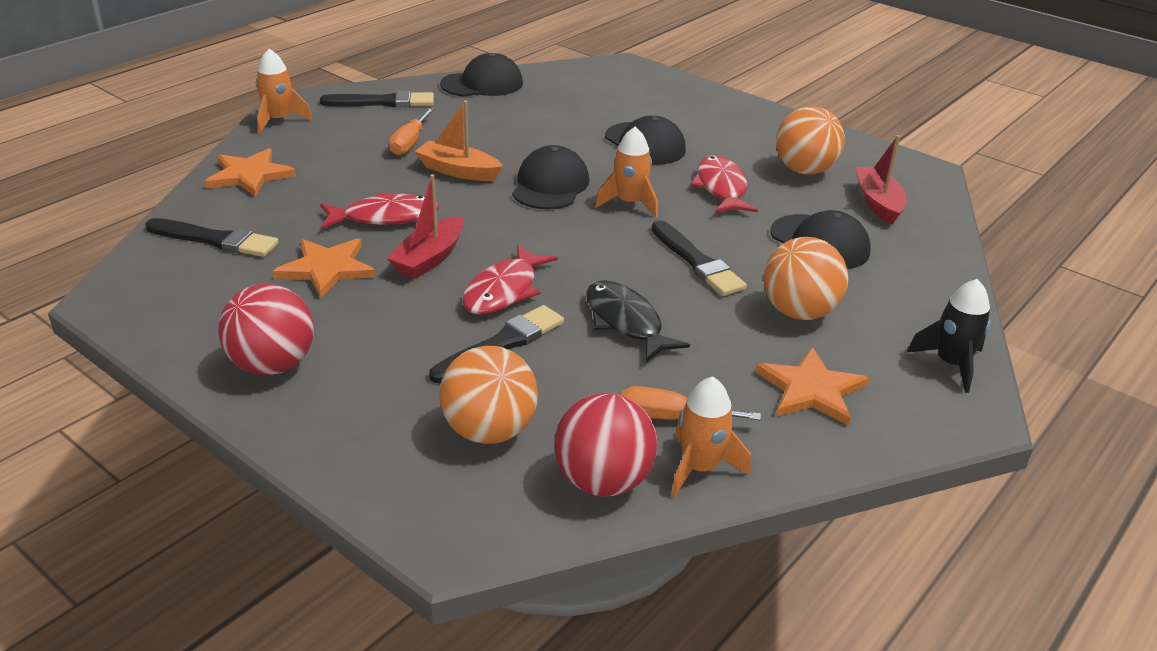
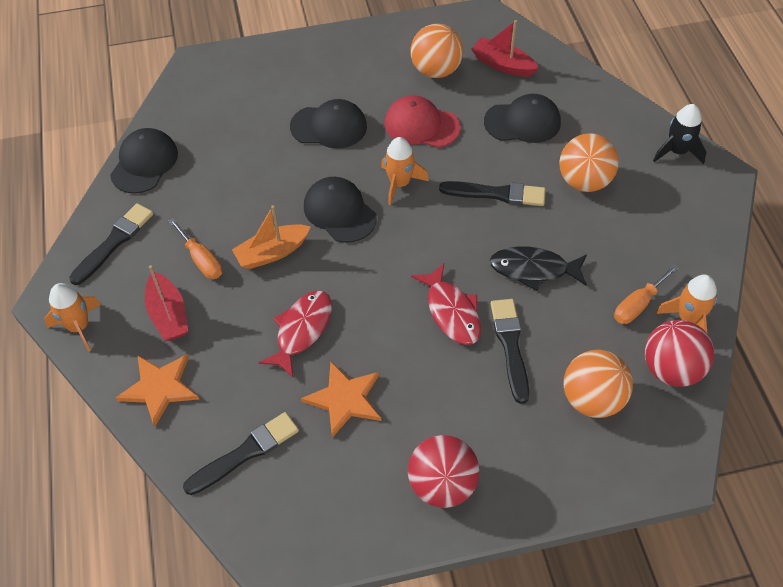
camera: 50 degrees left, 20 degrees up
(429, 258) = (379, 332): red boat -> red boat (168, 315)
(721, 188) = (421, 125): red fish -> red cap
(811, 390) = (657, 226): orange star -> none

